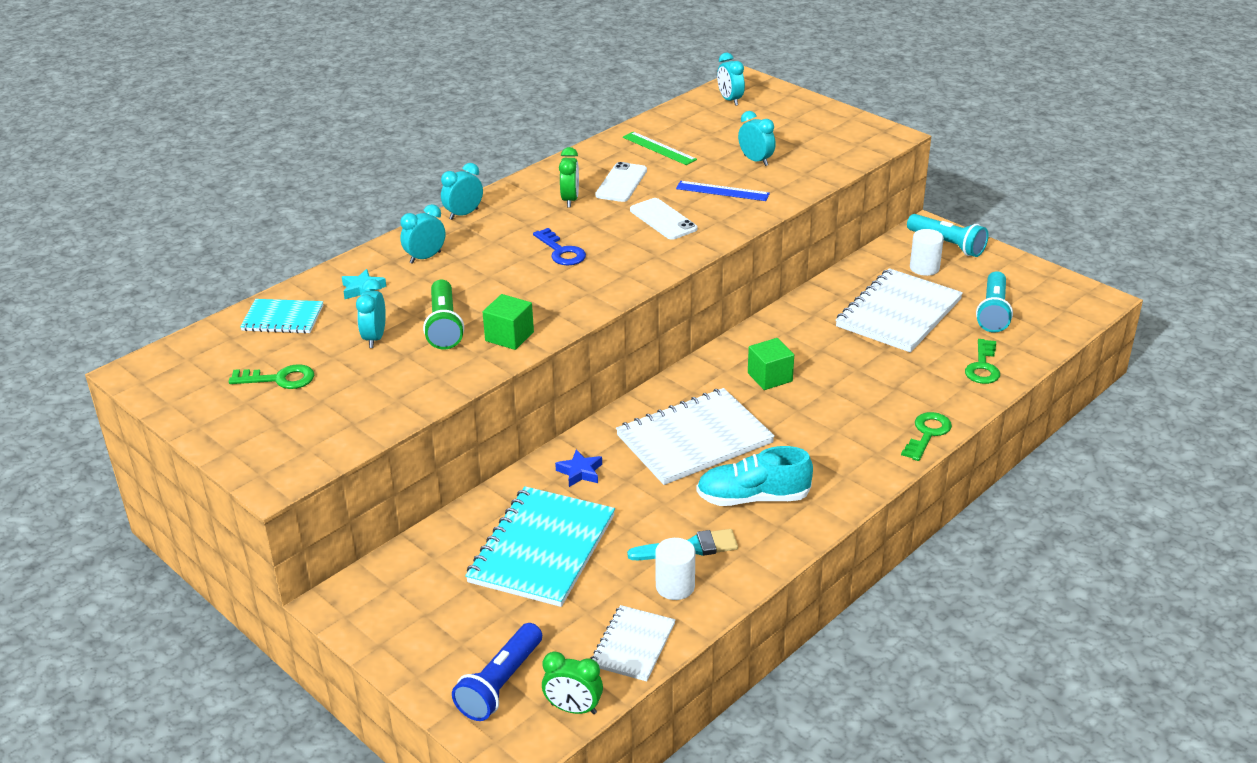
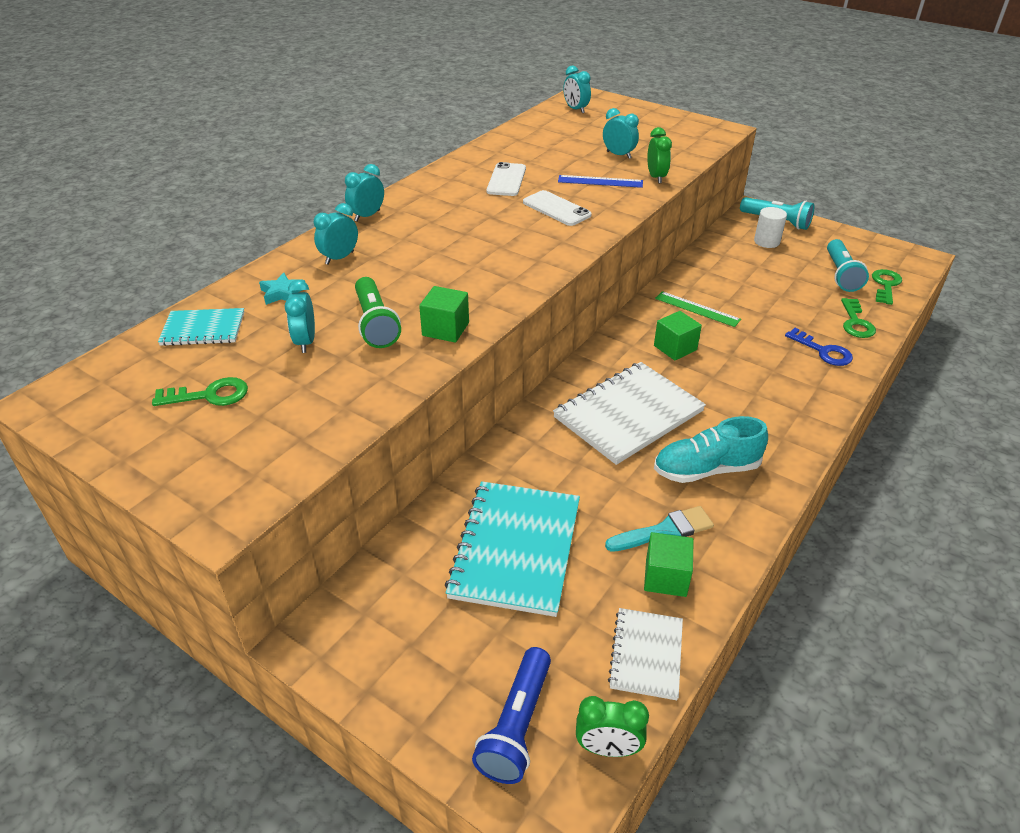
camera: 10 degrees left, 5 degrees up
(561, 251) = (471, 243): blue key -> blue key (823, 351)
(570, 200) = (464, 197): green clock -> green clock (656, 177)
(580, 472) = (529, 459): blue star -> none
(659, 148) = (529, 150): green ruler -> green ruler (697, 309)
(675, 586) = (666, 577): white cylinder -> green cube
(898, 313) = (763, 281): white notebook -> none
(927, 434) = (838, 389): green key -> green key (885, 285)

